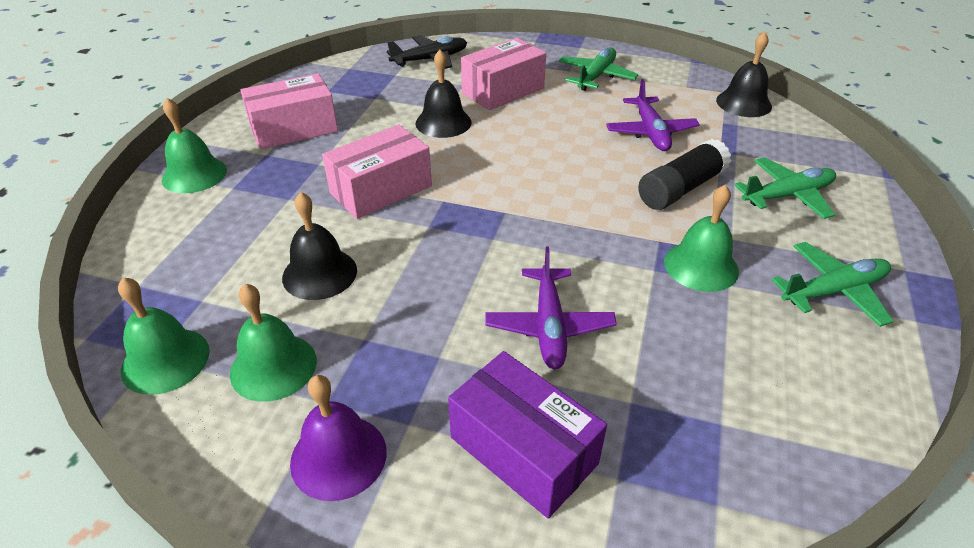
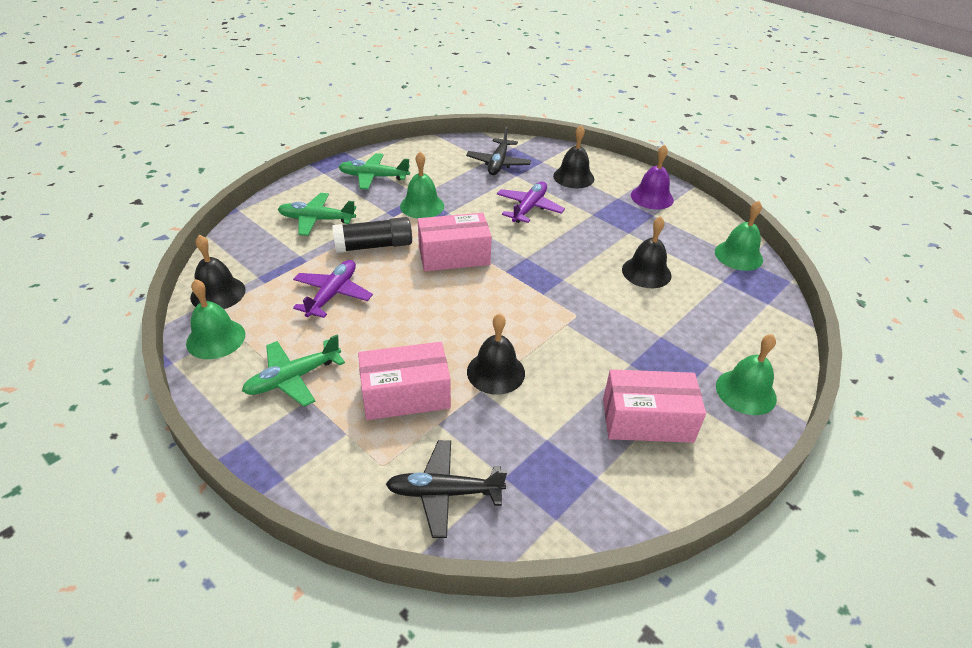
camera: 155 degrees left, 0 degrees up
(273, 366) = (679, 235): green bell -> green bell (216, 338)
(381, 189) = (585, 318): pink box -> pink box (454, 256)
(523, 450) = (573, 177): purple box -> black bell
(693, 424) = (498, 163): none -> black plane

